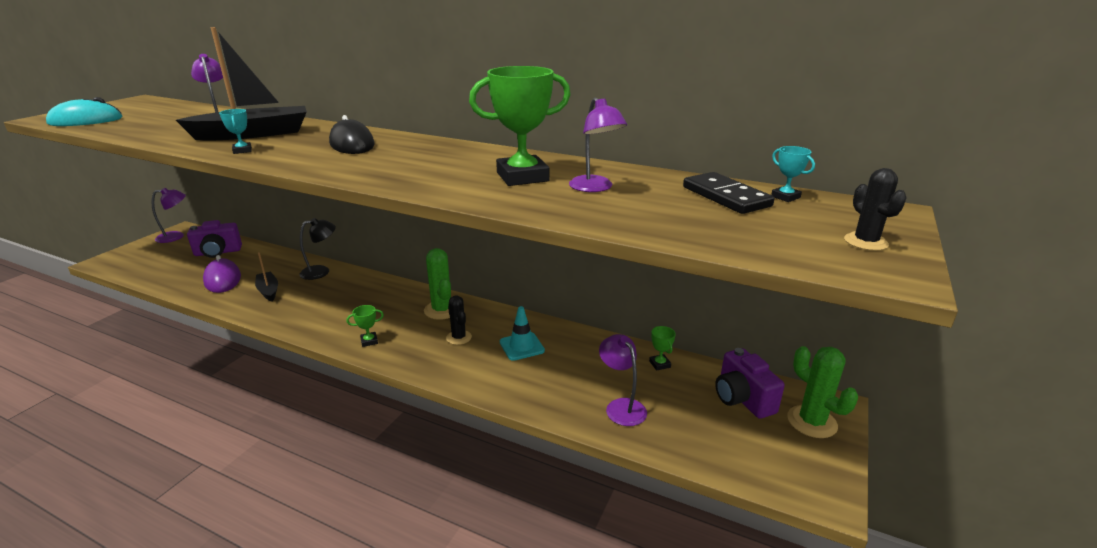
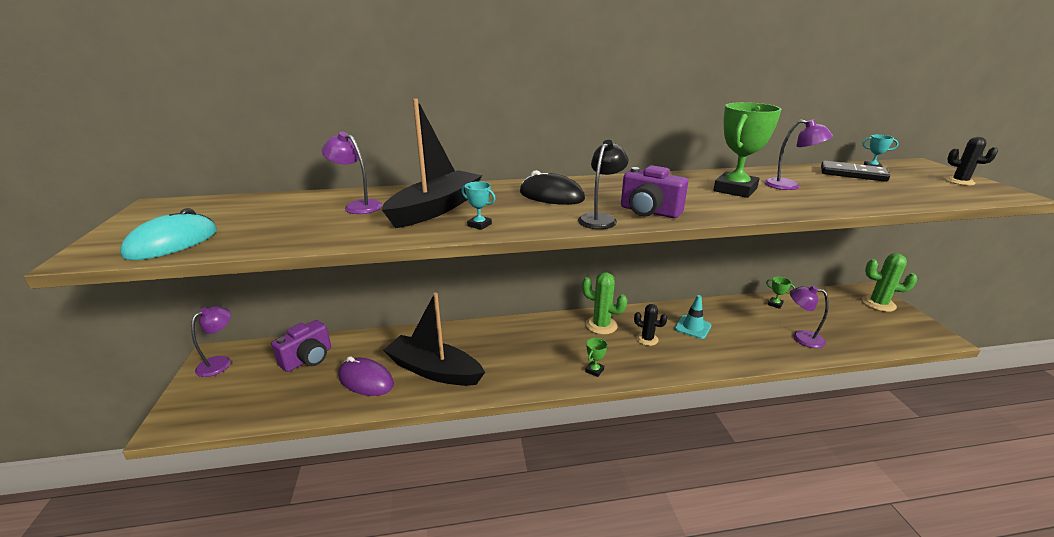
camera: 35 degrees left, 0 degrees up
(268, 291) = (434, 370): black boat -> black boat, size x1.94
(321, 271) = (451, 335): black lamp -> black lamp (600, 218)
(742, 399) = (837, 306): purple camera -> purple camera (649, 212)

